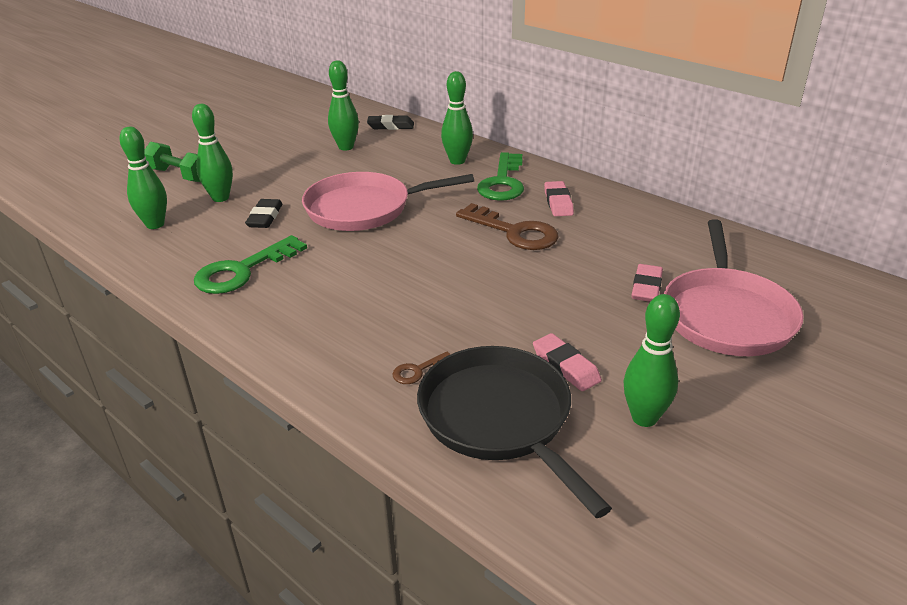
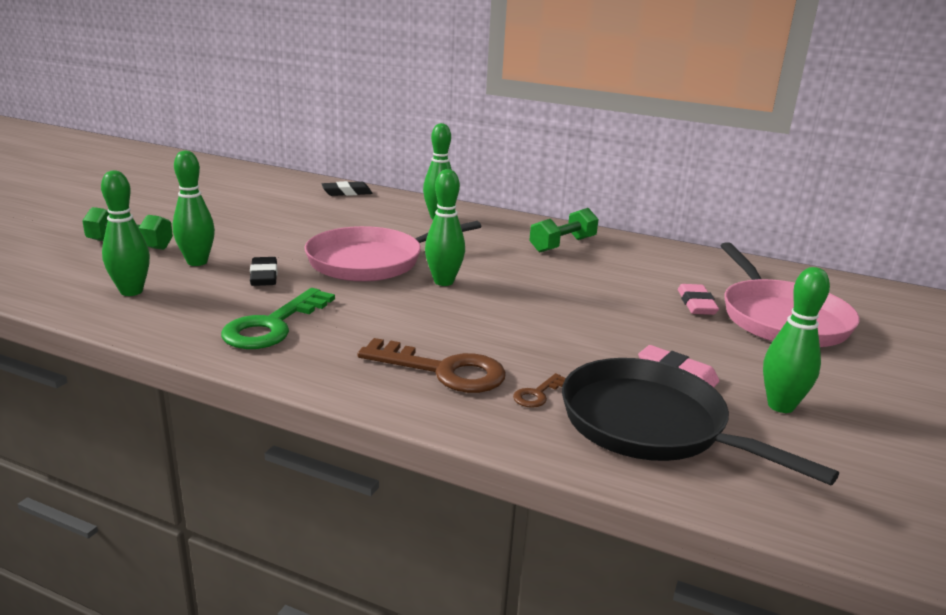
camera: 20 degrees left, 10 degrees down
(346, 147) = (311, 211): green bowling pin -> green bowling pin (443, 282)
(503, 182) = (497, 232): green key -> none
(514, 232) = (540, 270): brown key -> brown key (443, 371)
(558, 202) = (562, 245): pink eraser -> green dumbbell

